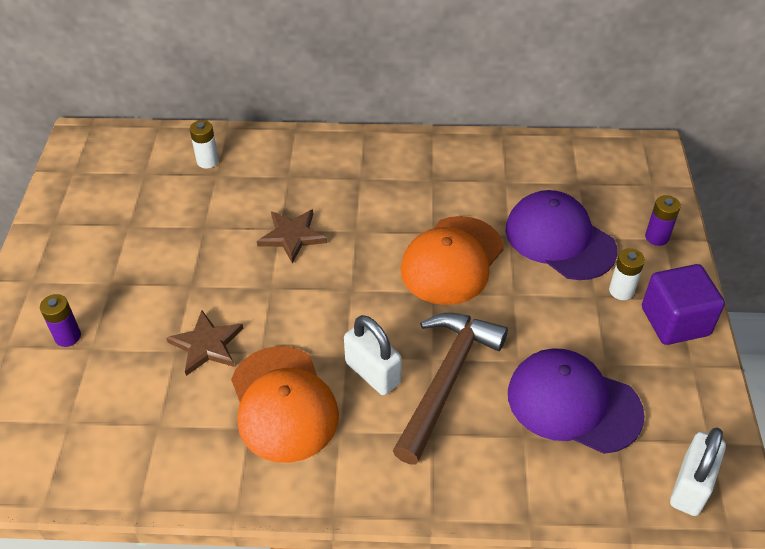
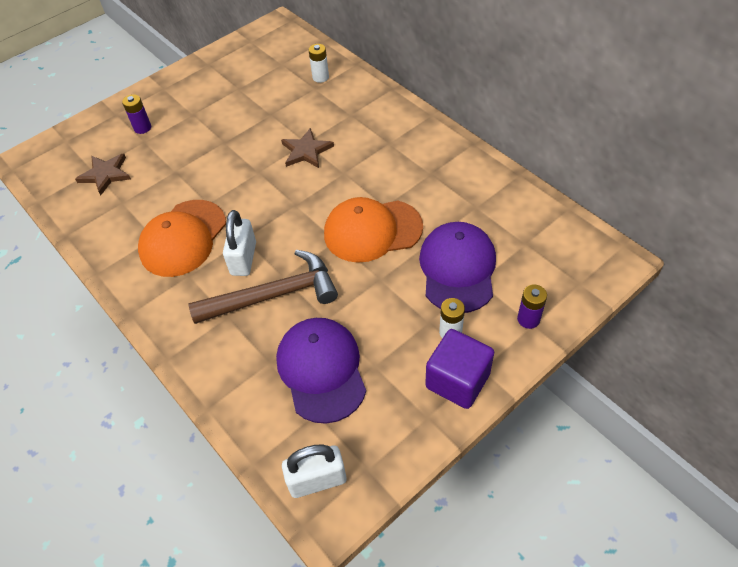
camera: 50 degrees right, 5 degrees up
(207, 345) = (191, 179): brown star -> brown star (105, 174)

